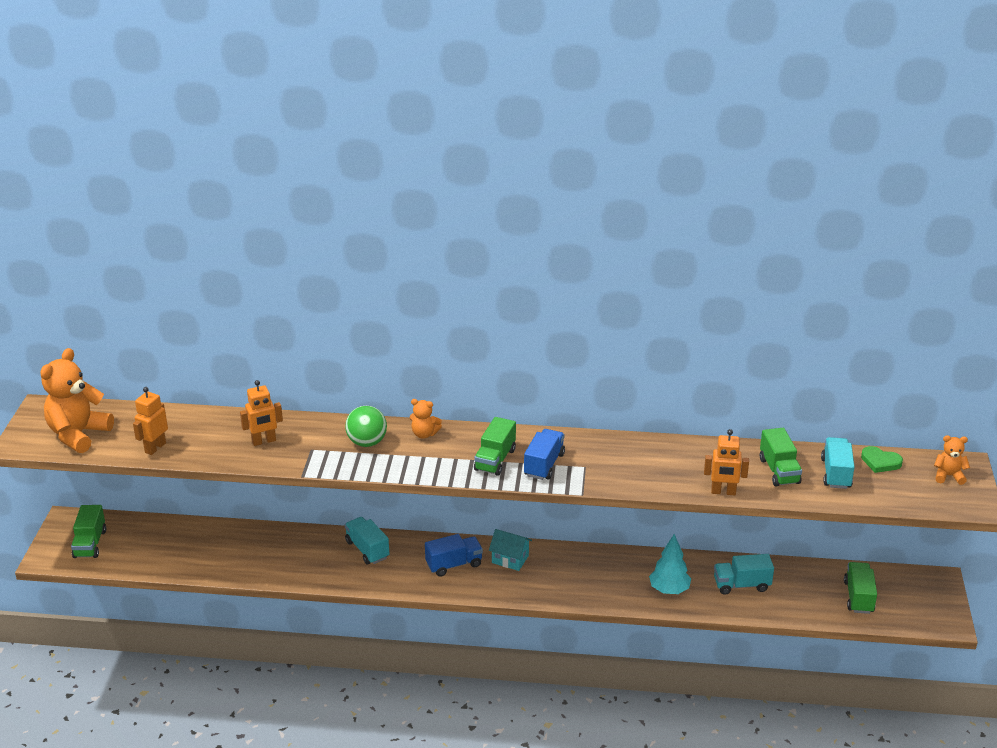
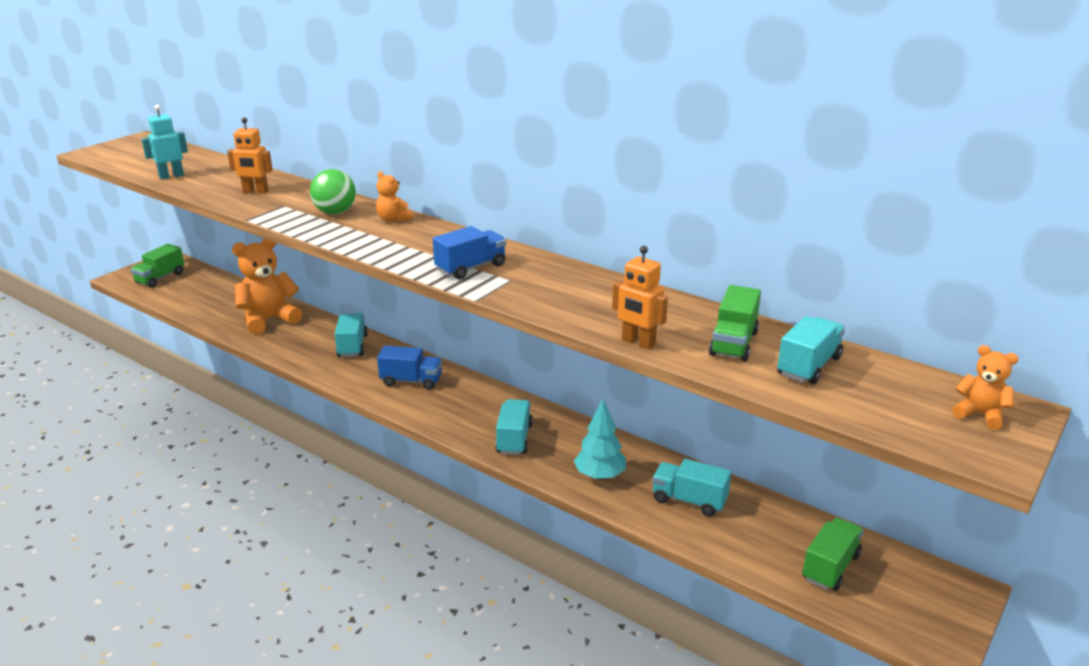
camera: 30 degrees right, 5 degrees down
(78, 434) = (135, 157): orange teddy bear -> orange teddy bear (269, 320)
(155, 448) = (171, 176): orange robot -> turquoise robot
(495, 460) = (429, 252): green truck -> none
(510, 559) = (467, 394): turquoise house -> none
(583, 584) = (514, 439): none -> turquoise truck
(880, 462) = (887, 372): green heart -> none

